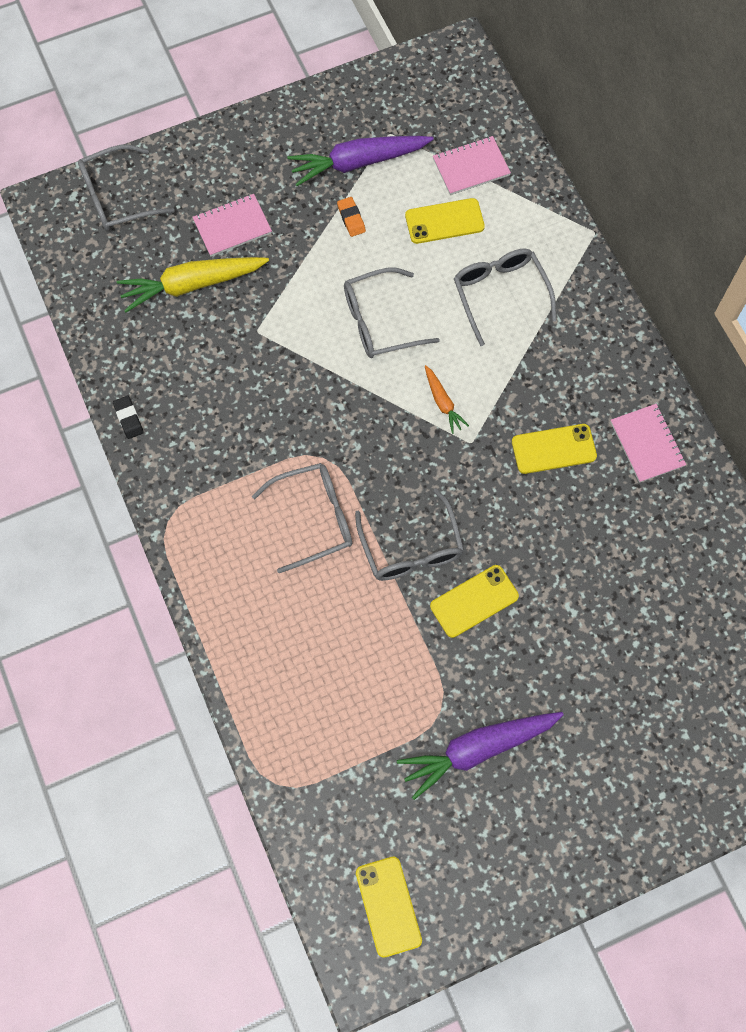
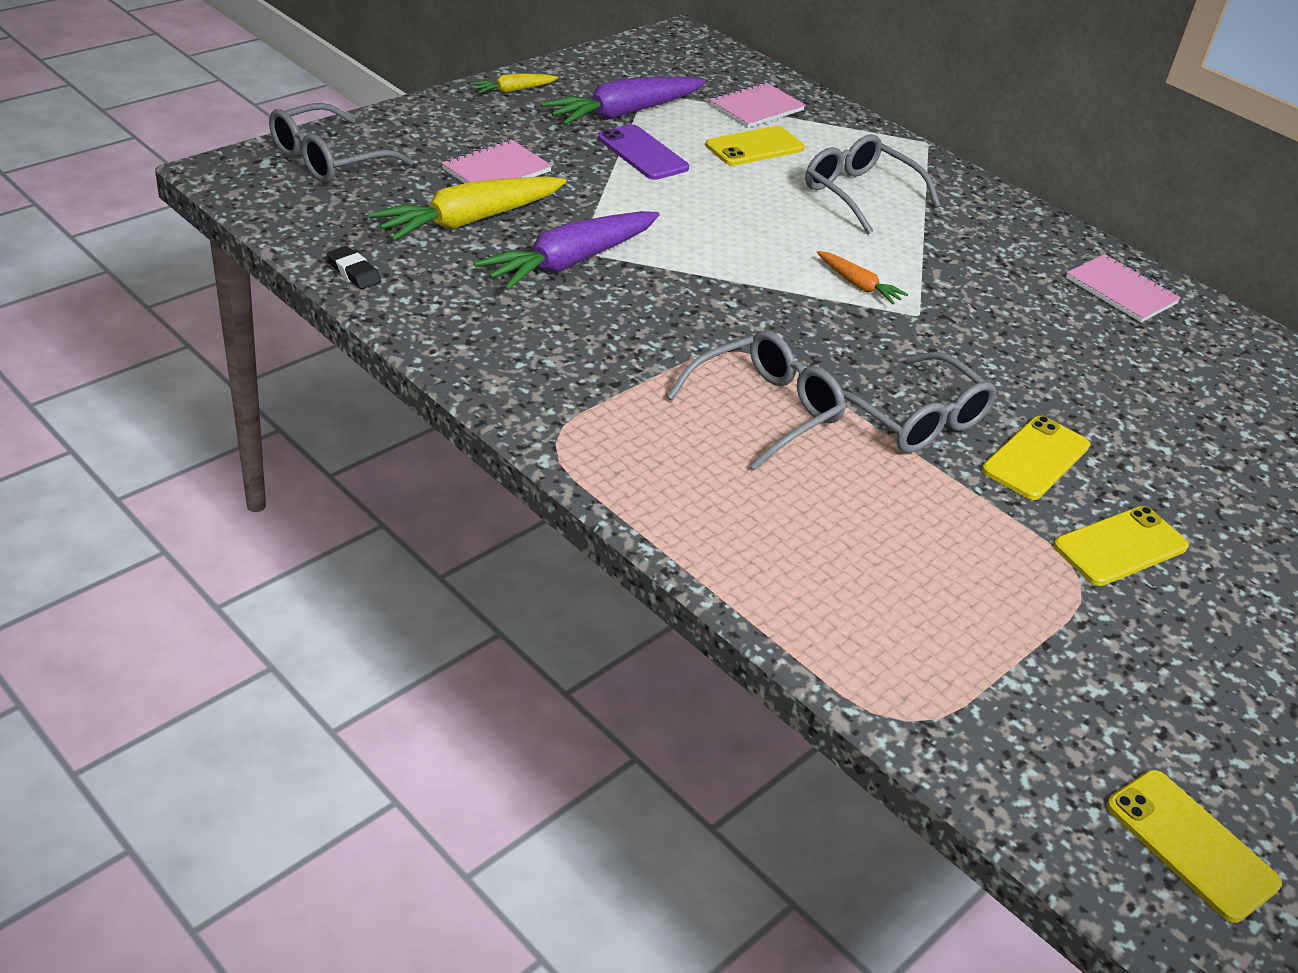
camera: 25 degrees left, 30 degrees down
(128, 418) = (442, 348): black eraser -> black eraser (354, 272)
(283, 121) = (513, 90): none -> yellow carrot
(351, 218) = (643, 153): orange eraser -> purple phone
(380, 321) = (733, 228): grey glasses -> none
(477, 749) = (1164, 614): purple carrot -> purple carrot (570, 262)
(553, 449) = (1020, 308): yellow phone -> yellow phone (1120, 547)

